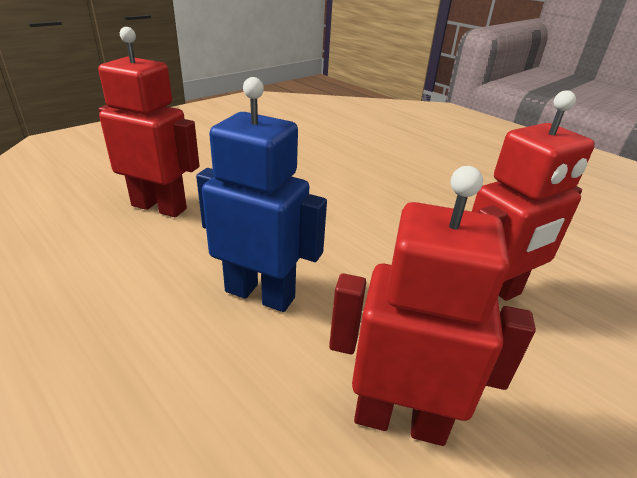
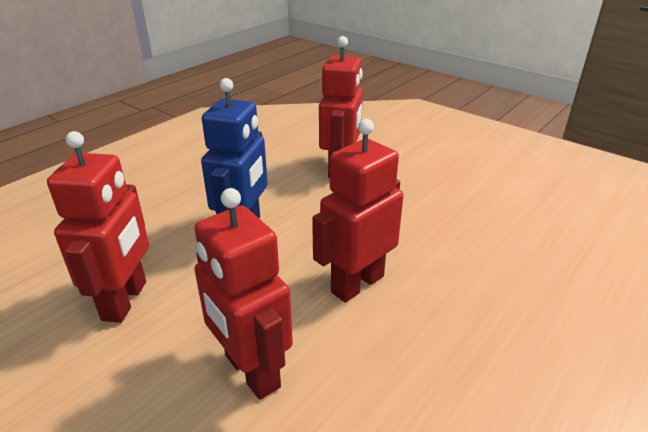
camera: 85 degrees right, 0 degrees up
(371, 226) = (357, 284): none -> red robot

